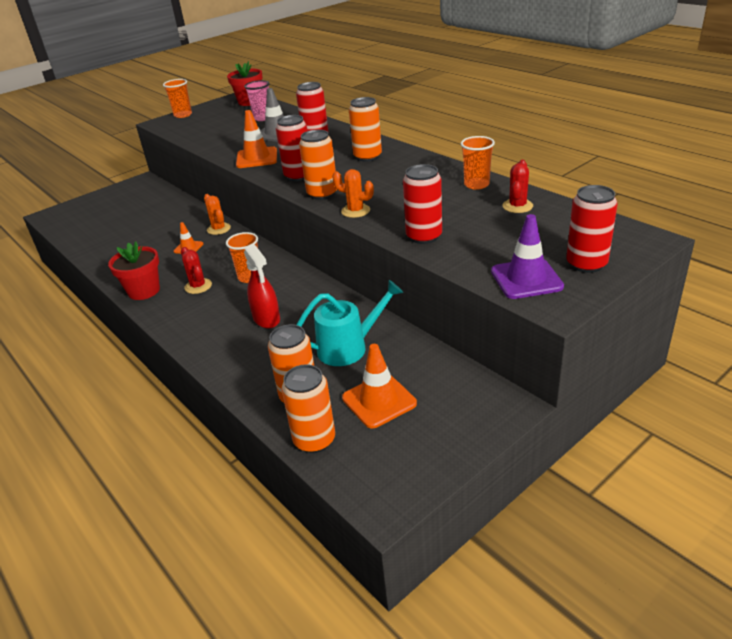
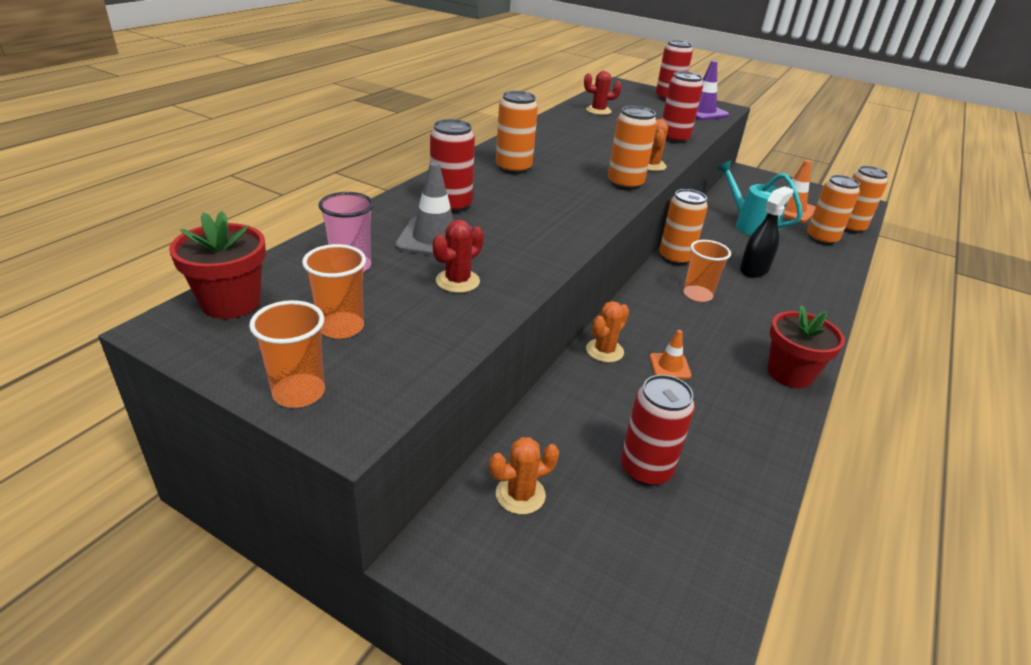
camera: 115 degrees left, 0 degrees up
(149, 197) = (520, 494): none -> orange cactus
(198, 286) = (743, 329): red cactus -> red cactus (457, 281)
(257, 158) = (541, 240): orange traffic cone -> none
(266, 319) = (754, 270): red spray bottle -> black spray bottle
(298, 176) = (586, 202): red can -> red can (645, 469)
(307, 280) = (675, 258): none -> orange can
(476, 184) = (565, 122): orange cup -> orange cup (341, 327)

